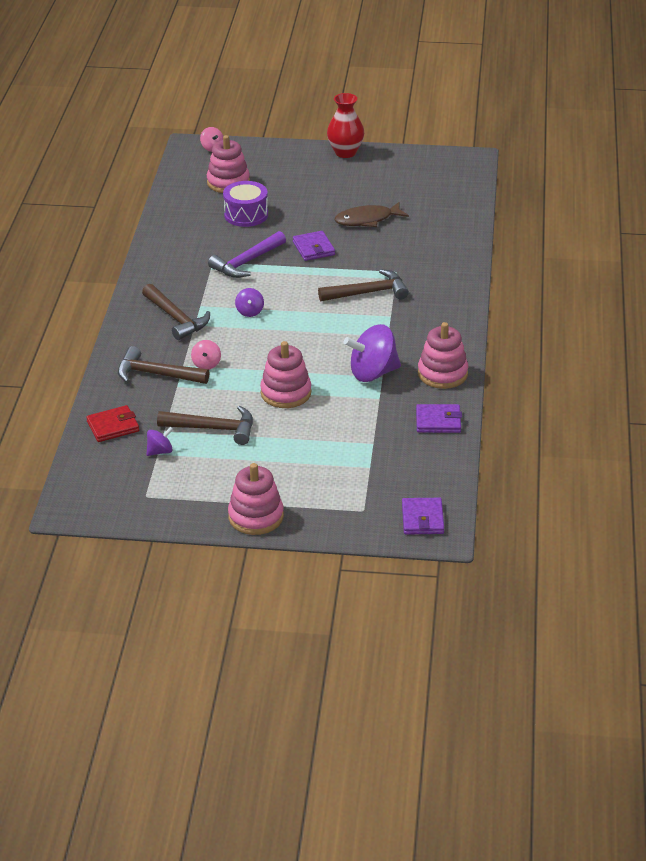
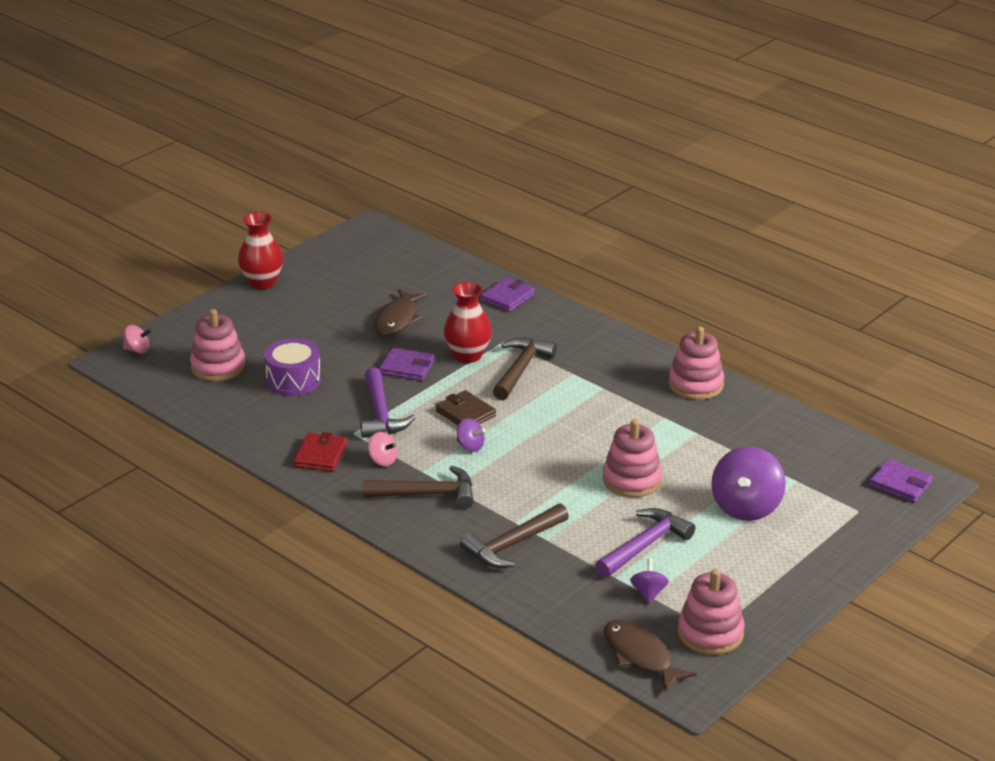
camera: 55 degrees left, 5 degrees down
(87, 475) = (640, 656): none -> brown fish
(113, 426) = (573, 607): red wallet -> red wallet (320, 455)
(206, 364) = (530, 507): pink spinning top -> pink spinning top (383, 460)
(213, 429) = (645, 545): brown hammer -> purple hammer
(256, 516) = (812, 575): pink stacking toy -> pink stacking toy (710, 633)
(286, 294) = (465, 413): none -> brown wallet
(358, 265) = (468, 355): none -> red vase
(373, 373) = (654, 420): purple spinning top -> purple spinning top (746, 507)
(438, 421) = (765, 417): purple wallet -> purple wallet (507, 297)

